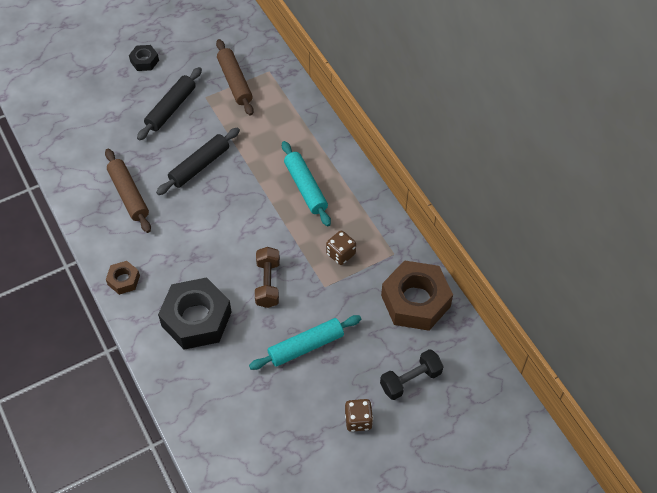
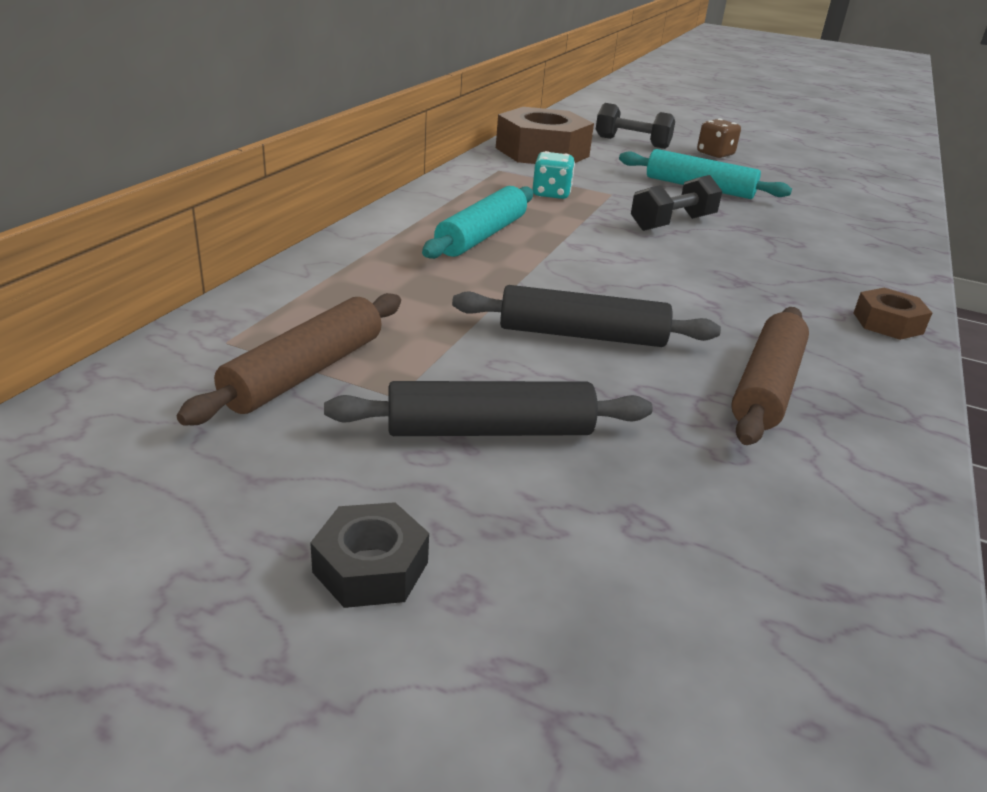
camera: 130 degrees left, 25 degrees down
(196, 319) = (808, 251): black nut -> none
(268, 283) = (672, 223): brown dumbbell -> black dumbbell
(340, 254) = (551, 194): brown dice -> turquoise dice

